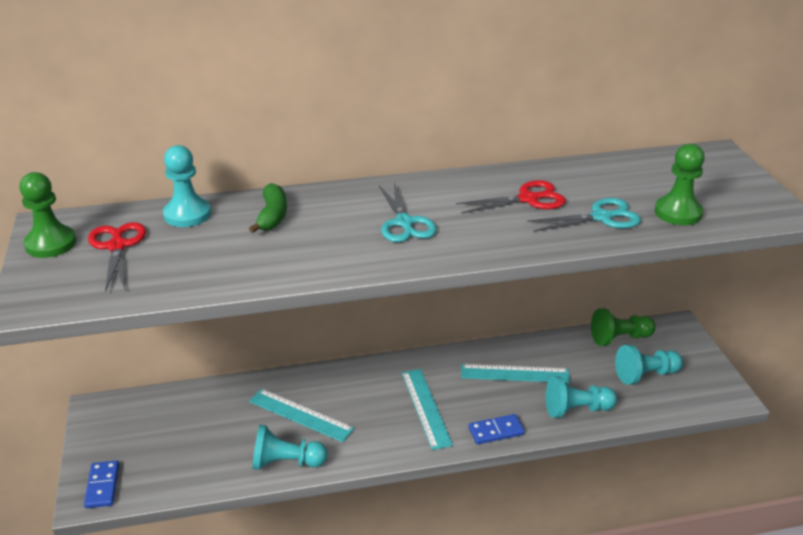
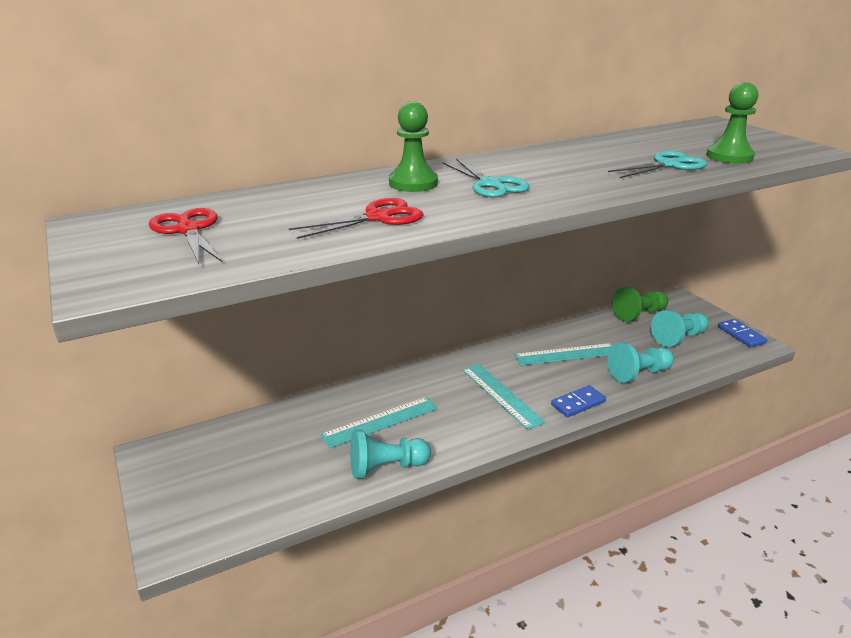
camera: 15 degrees left, 5 degrees down
(51, 244) = (103, 236): green pawn -> green pawn (413, 183)
(102, 486) = (185, 530): blue domino -> blue domino (741, 335)
(187, 214) = (255, 200): turquoise pawn -> none
(272, 216) = (350, 192): green banana -> none
(300, 415) = (380, 421): turquoise ruler -> turquoise ruler turned 45 degrees counterclockwise
(528, 199) = (591, 160): red scissors -> red scissors (378, 217)

